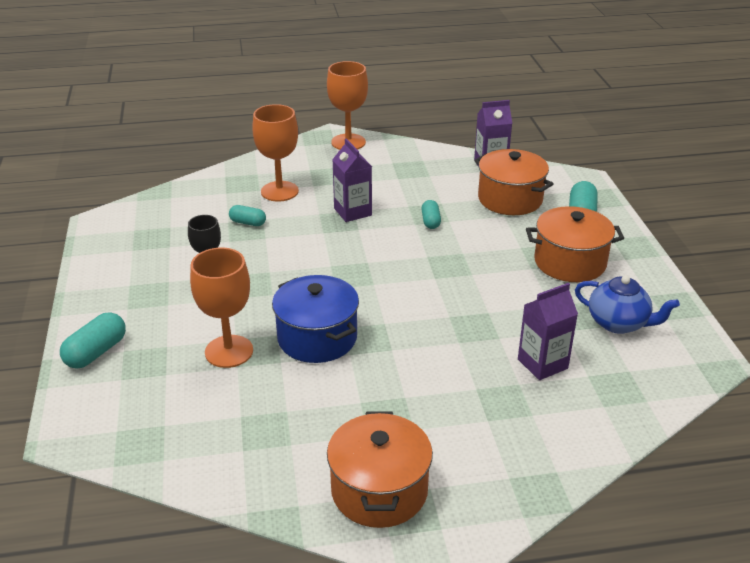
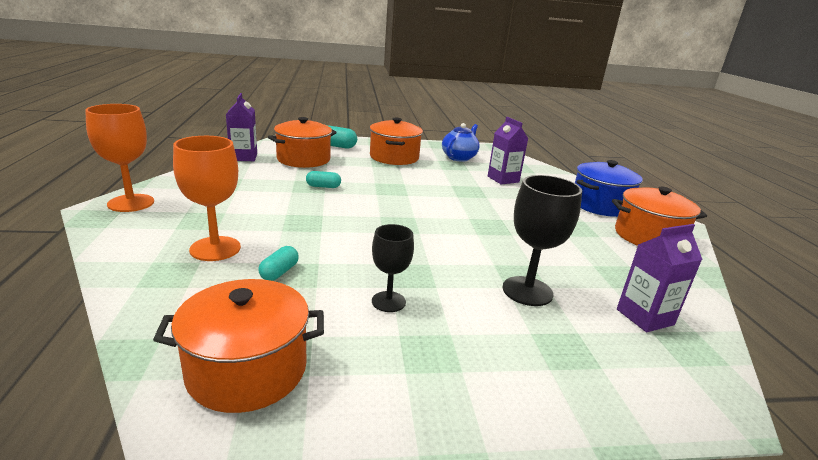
camera: 90 degrees left, 10 degrees down
(96, 352) = (562, 395): turquoise capsule -> none
(139, 229) = (247, 370): none -> orange pot
(229, 351) = (527, 291): orange goblet -> black goblet
(317, 338) = (494, 246): blue pot -> blue pot (600, 205)
(352, 212) = (289, 214): purple carton -> purple carton (645, 317)

